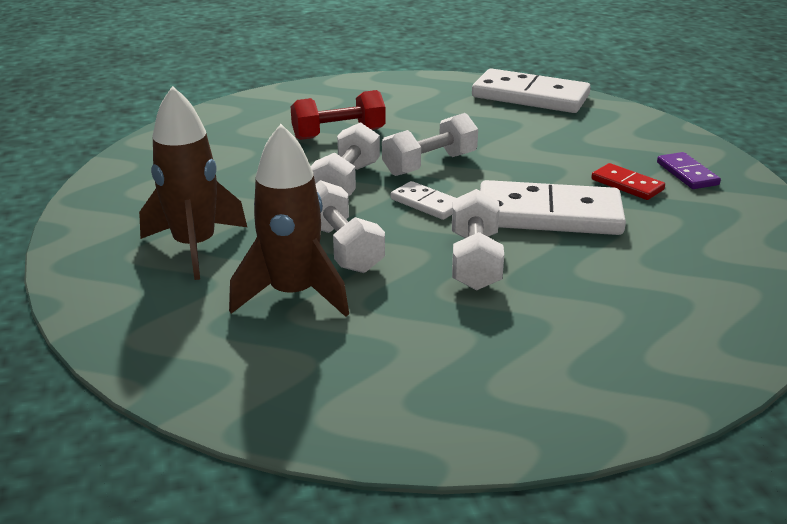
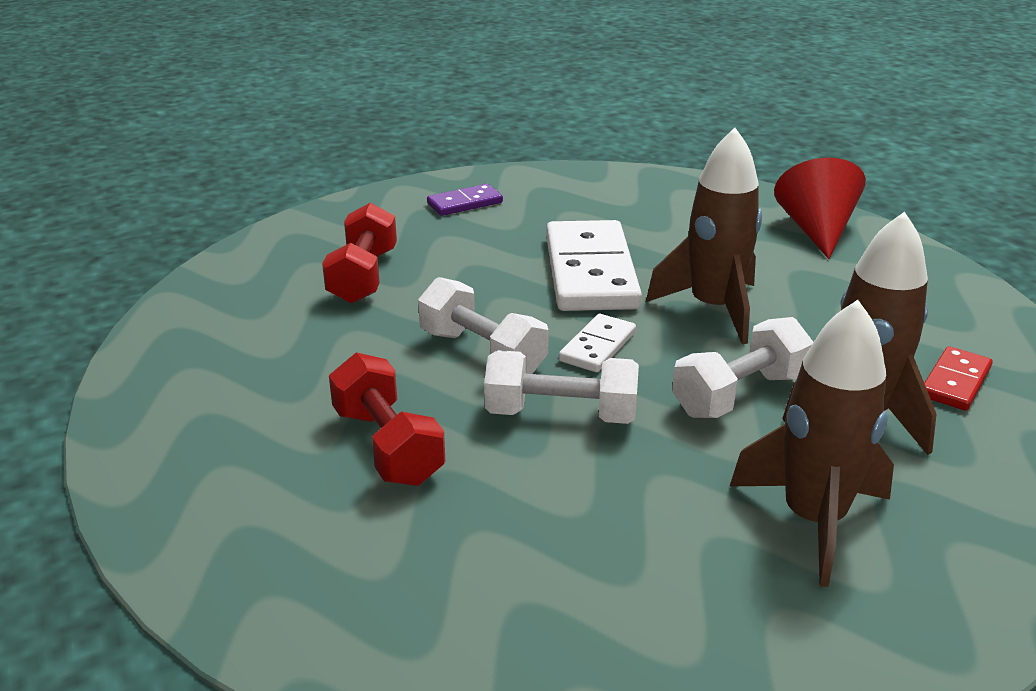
camera: 100 degrees left, 0 degrees up
(475, 261) = (713, 308): white dumbbell -> brown rocket
(530, 96) = (230, 290): white domino -> none
(546, 133) = (363, 276): none -> red dumbbell
(627, 184) = (501, 232): red domino -> red domino (955, 382)
(651, 362) = (816, 230): none -> red cone

